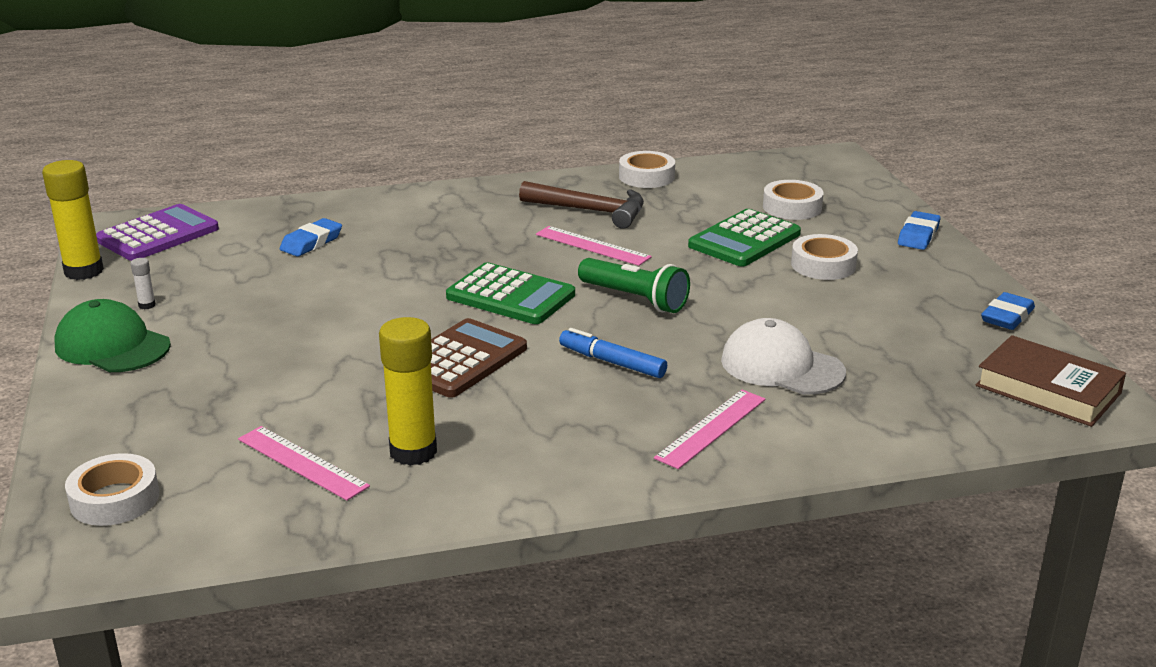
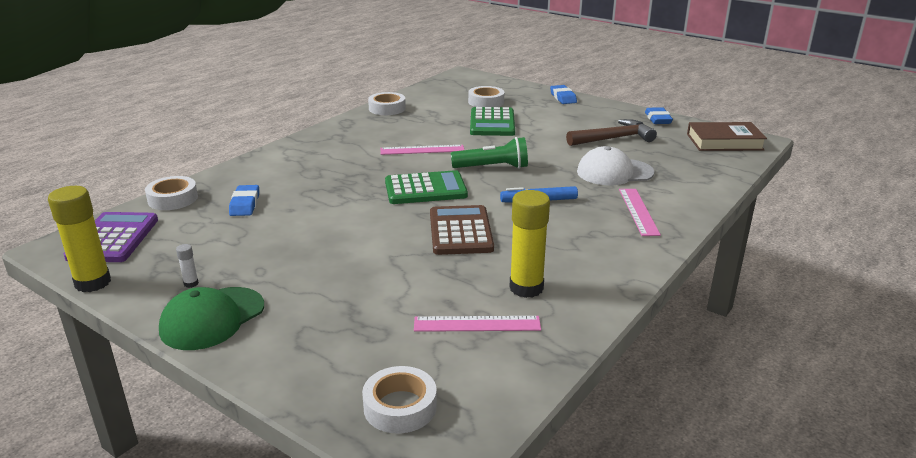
camera: 40 degrees left, 0 degrees up
(112, 346) = (212, 318): green cap -> green cap turned 45 degrees counterclockwise
(591, 211) = (388, 133): brown hammer -> brown hammer (614, 138)
(823, 265) = (548, 122): white tape -> white tape (173, 199)

